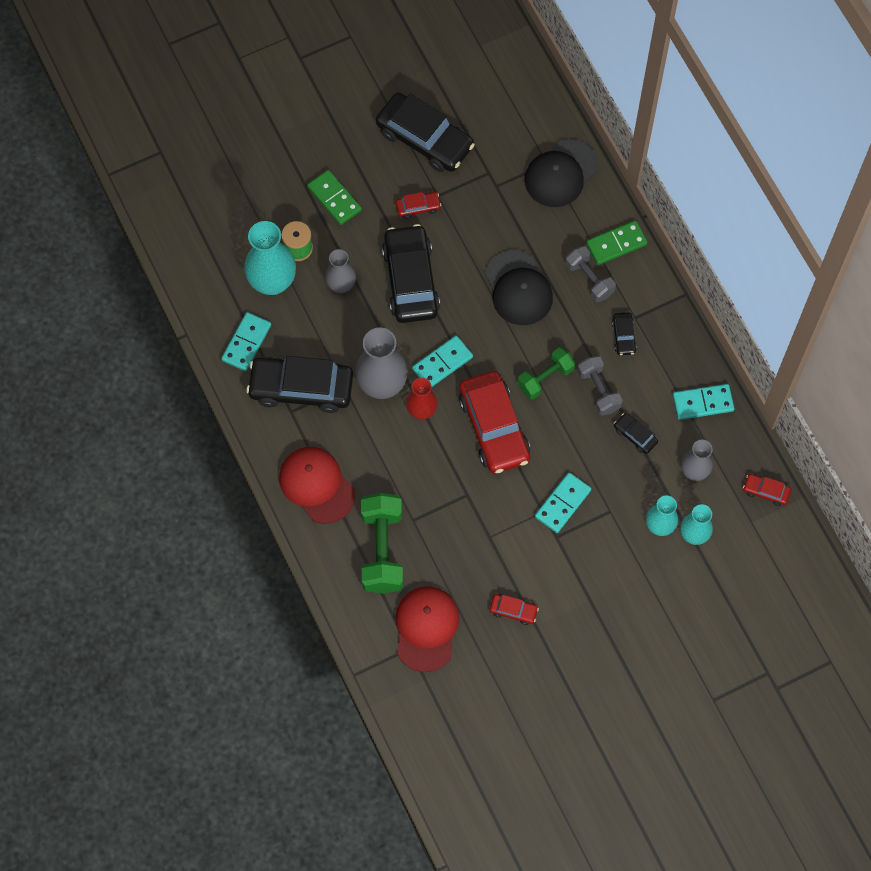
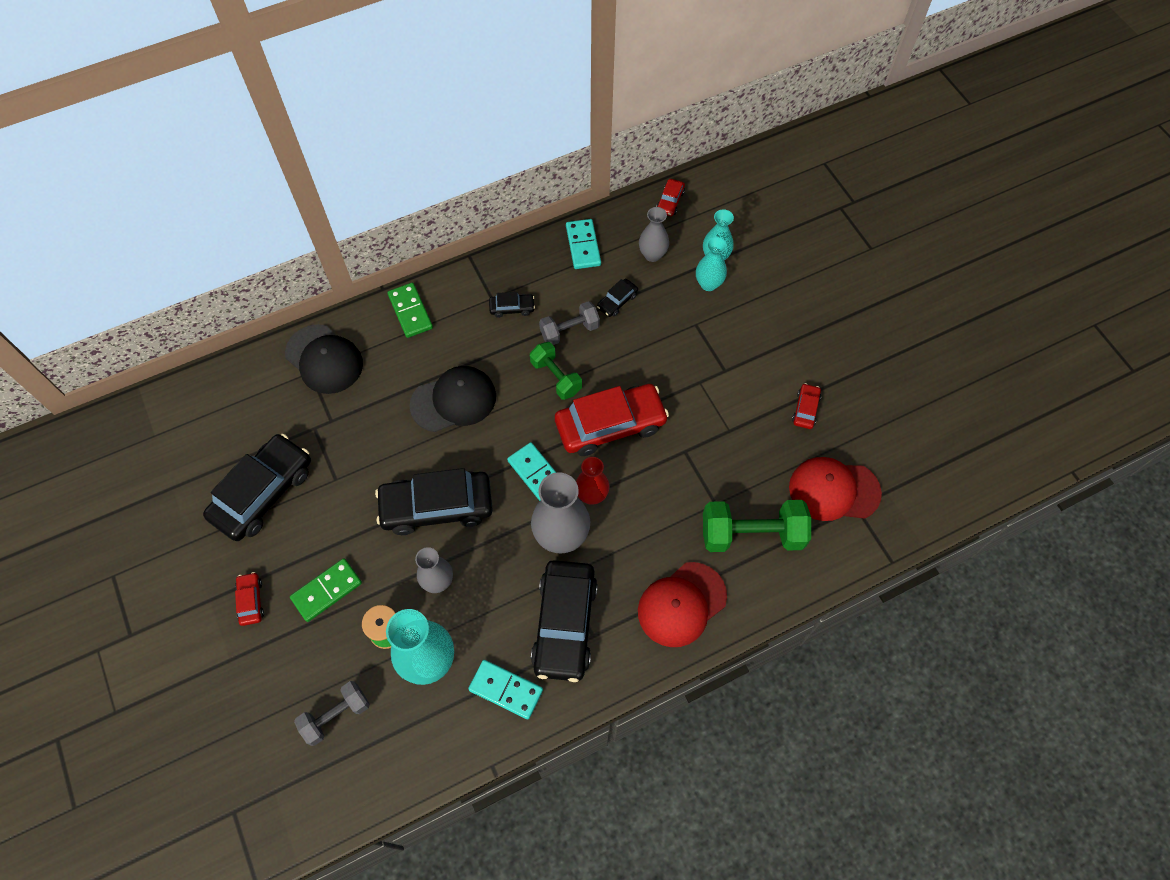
camera: 90 degrees left, 5 degrees down
(418, 207) = (348, 499): red car -> red car (251, 601)
(562, 503) = (690, 364): turquoise domino -> none
(589, 279) = (448, 336): grey dumbbell -> grey dumbbell (336, 715)

